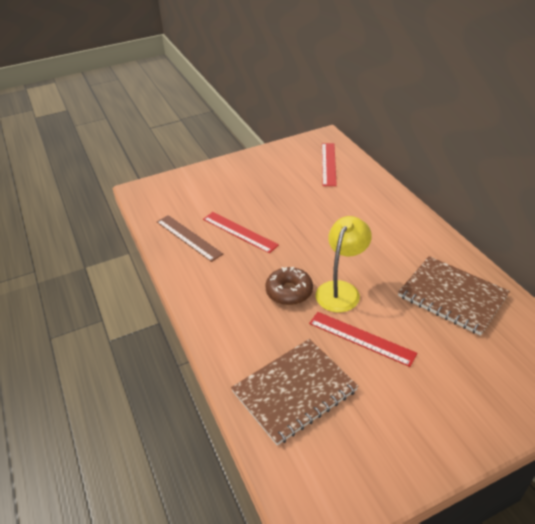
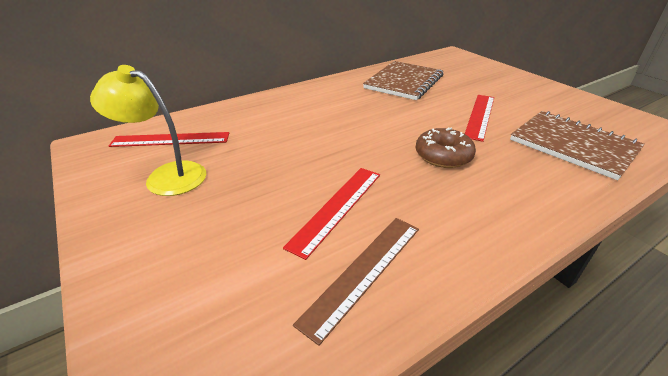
camera: 100 degrees left, 5 degrees down
(341, 290) = (422, 126): yellow lamp -> yellow lamp (166, 176)

